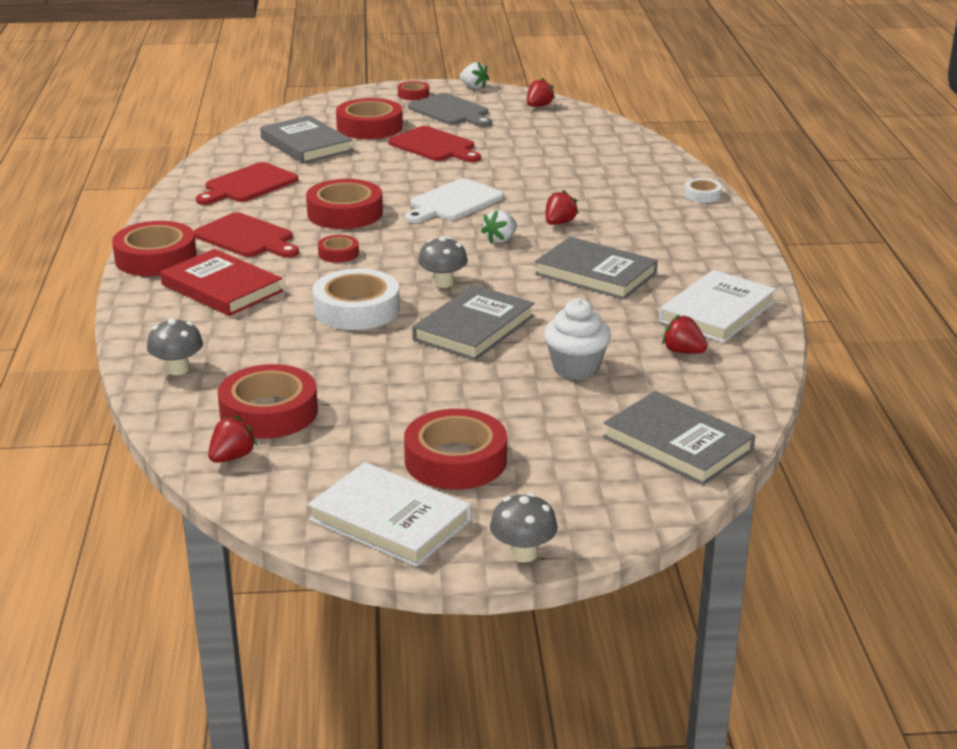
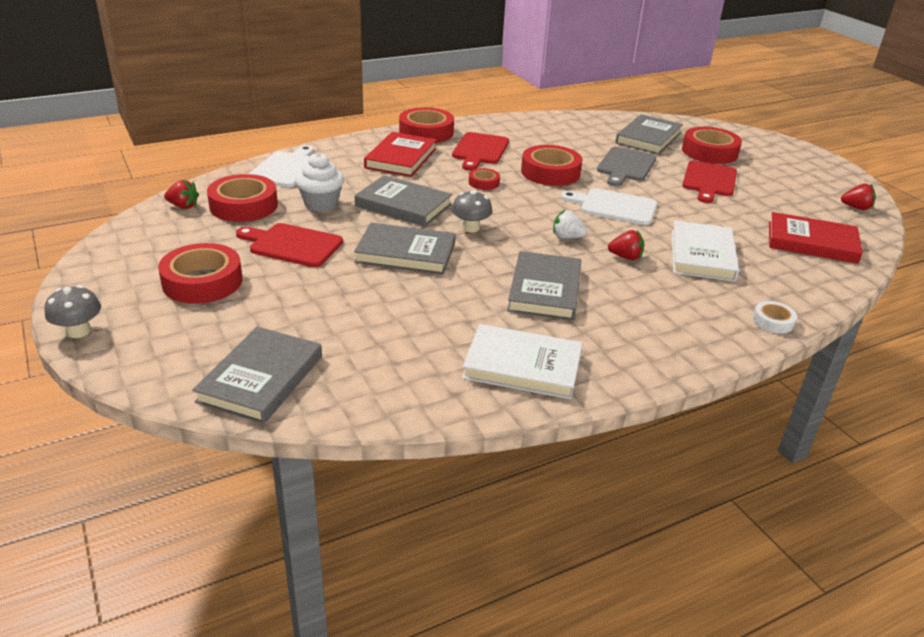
camera: 65 degrees right, 5 degrees up
(177, 369) = (286, 168): grey mushroom -> white cutting board
(248, 185) = (560, 134): red cutting board -> red cutting board (292, 245)
(356, 309) = (403, 205): white tape -> grey book
(390, 520) = (117, 272): white book -> white book (702, 255)
(413, 95) = (795, 155): red tape -> none
(451, 111) = (786, 174): grey cutting board -> grey cutting board (626, 166)
(474, 87) = (851, 174): white strawberry -> none
(576, 368) = (367, 308): white cupcake -> white cupcake (321, 204)
(587, 142) = (812, 242): none -> red book
(683, 352) = (429, 358): red strawberry -> none

